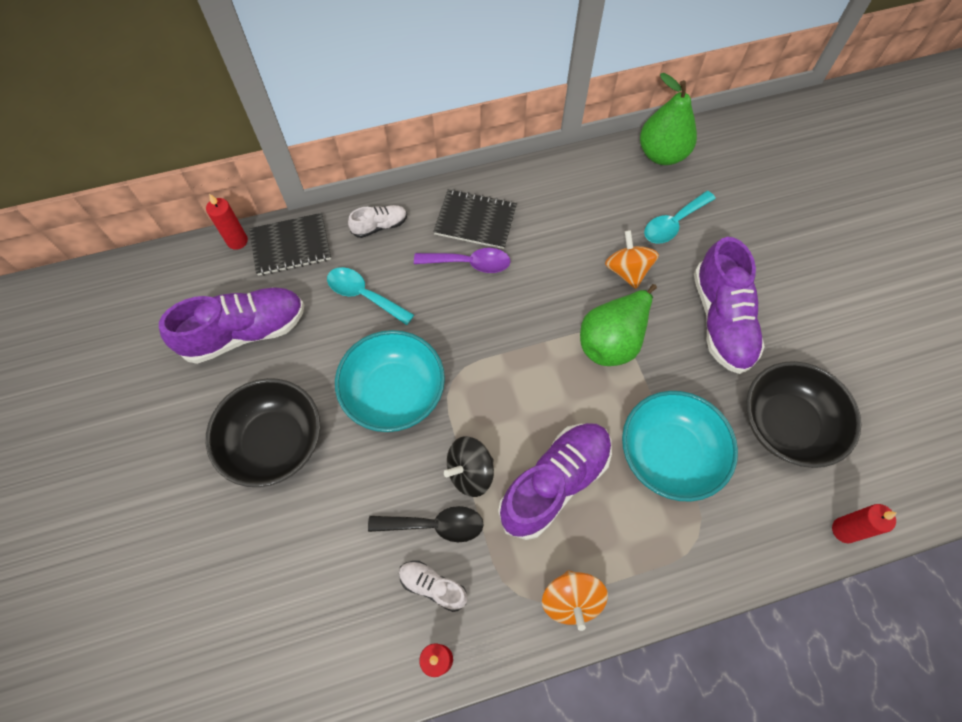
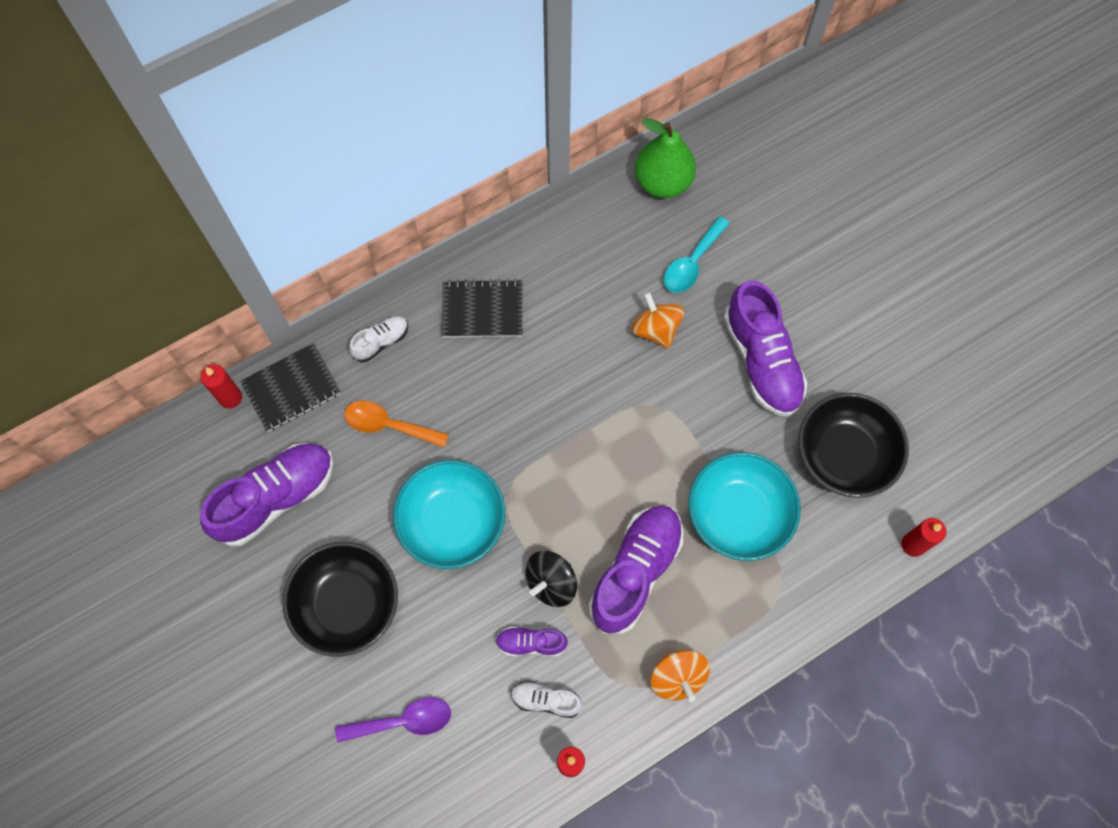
camera: 15 degrees left, 5 degrees up
(364, 295) = (389, 425): turquoise spoon -> orange spoon
(434, 525) = (531, 643): black spoon -> purple shoe
(469, 263) = (489, 362): purple spoon -> purple spoon (403, 721)
(613, 340) = (658, 410): green pear -> none

